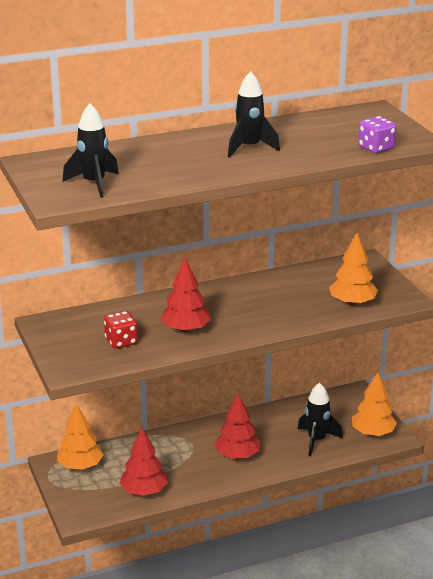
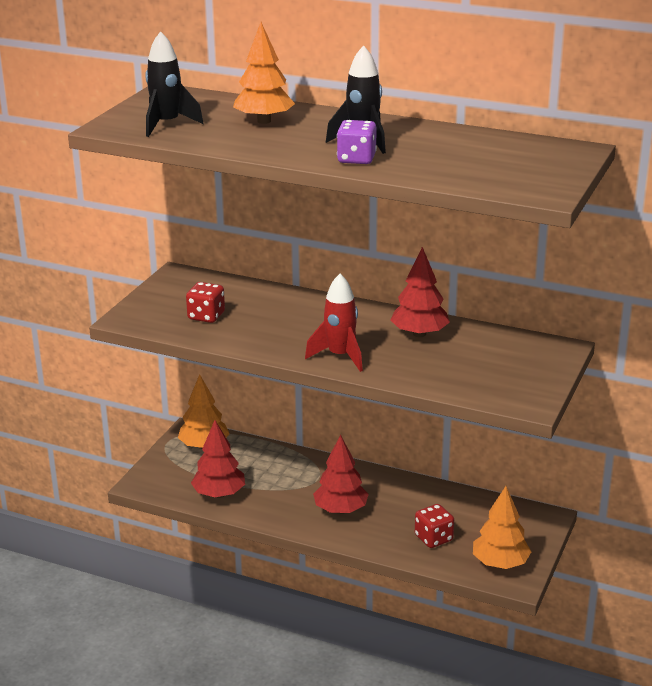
camera: 45 degrees right, 0 degrees up
(186, 329) = (274, 331): red tree -> red tree (419, 334)
(256, 325) = (340, 356): none -> red rocket
(316, 440) = (433, 538): black rocket -> red dice
(352, 303) = (467, 380): orange tree -> orange tree (264, 121)
(376, 148) = (484, 183): purple dice -> purple dice (356, 159)

